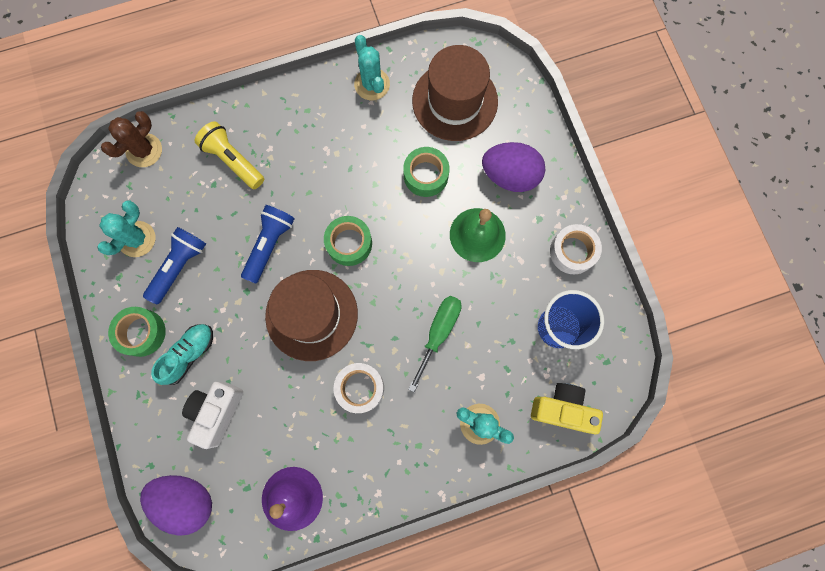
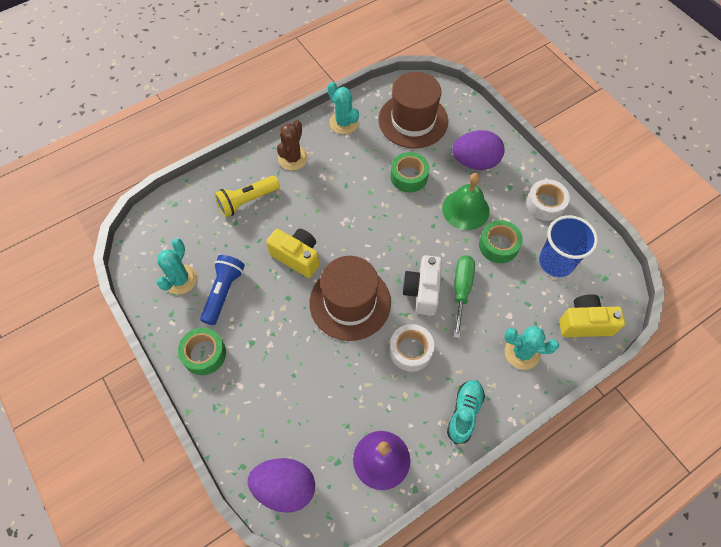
camera: 15 degrees left, 15 degrees down
(144, 150) = (169, 210): brown cactus -> brown cactus (293, 158)
(189, 354) = (252, 361): turquoise shoe -> turquoise shoe (464, 413)
(217, 412) = (291, 403): white camera -> white camera (422, 291)
(233, 160) = (247, 201): yellow flashlight -> yellow flashlight turned 60 degrees counterclockwise
(269, 245) = (297, 257): blue flashlight -> yellow camera
(349, 243) = (363, 240): green tape -> green tape (498, 245)

